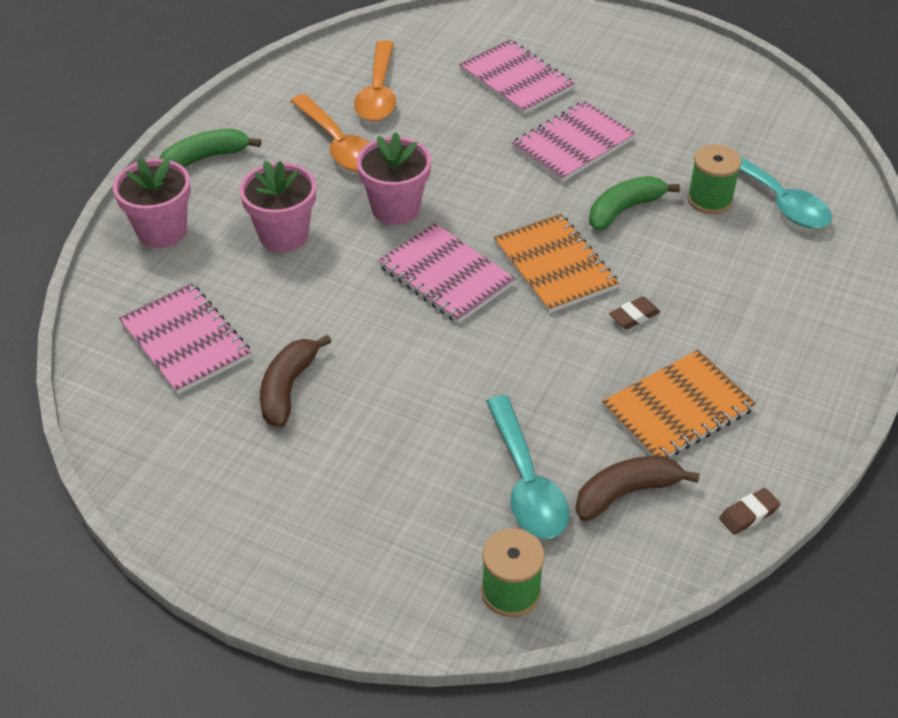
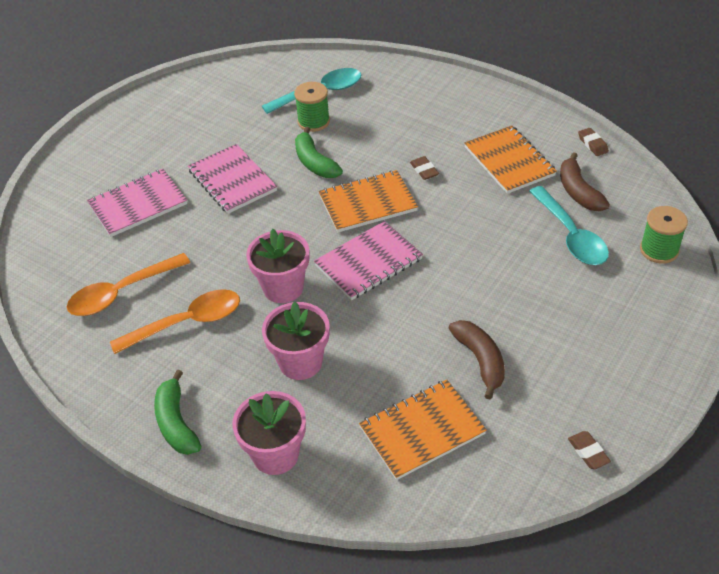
camera: 80 degrees left, 0 degrees up
(145, 493) = (588, 452): none -> brown eraser
(185, 341) = (422, 431): pink notebook -> orange notebook
(288, 388) = (480, 361): brown banana -> brown banana turned 135 degrees counterclockwise
(378, 93) = (121, 292): orange spoon -> orange spoon turned 135 degrees clockwise
(526, 482) = (571, 235): turquoise spoon -> turquoise spoon turned 75 degrees clockwise

